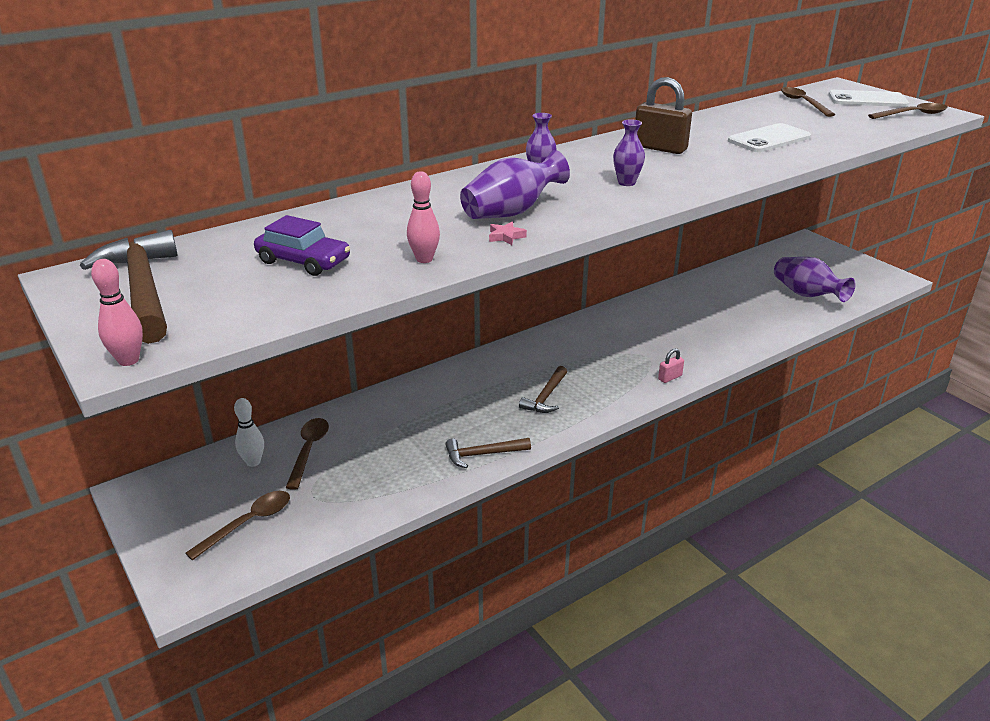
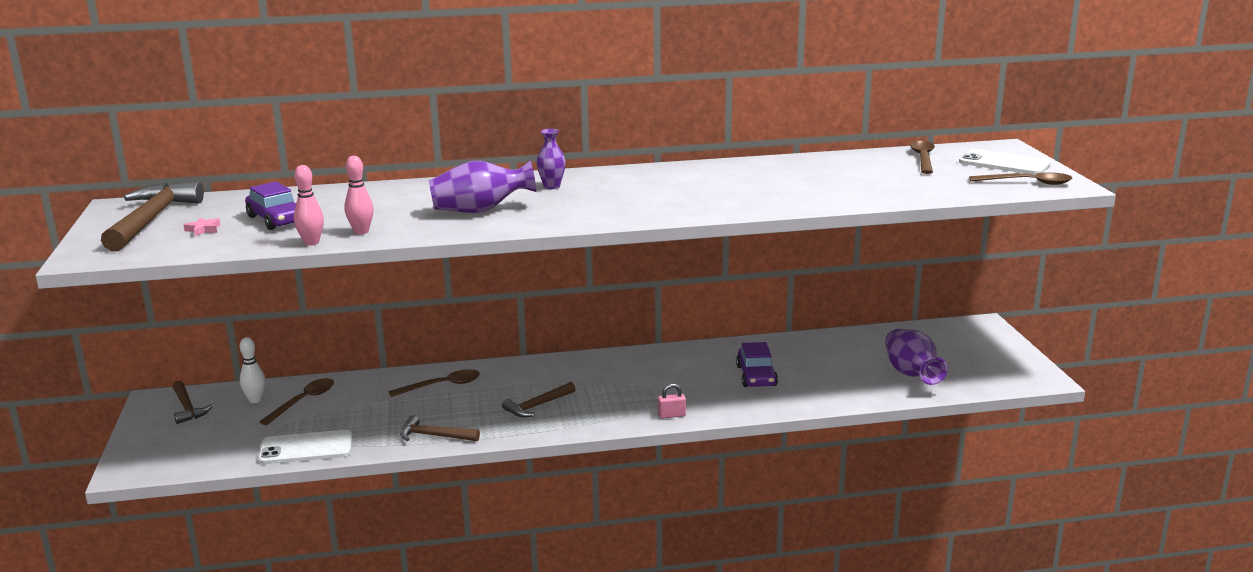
camera: 25 degrees right, 10 degrees down
(128, 360) = (88, 258): pink bowling pin -> pink bowling pin (311, 243)
(182, 492) = (187, 408): none -> brown hammer
(248, 523) = (211, 439): brown spoon -> brown spoon (442, 386)
(506, 237) = (446, 226): pink star -> pink star (203, 230)
(626, 183) = (615, 202): purple vase -> none
(660, 148) = (697, 180): brown padlock -> none
(696, 323) = (756, 376): none -> purple car
(769, 139) = (820, 185): white phone -> white phone (306, 448)

